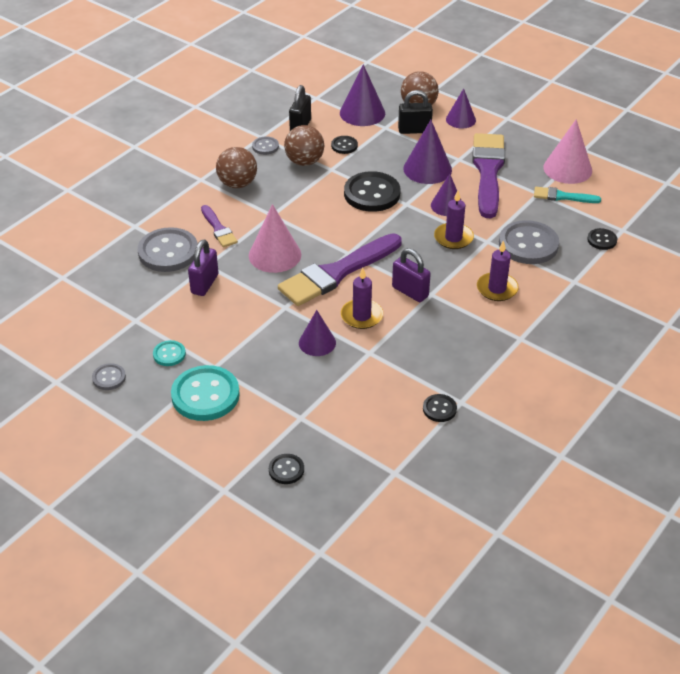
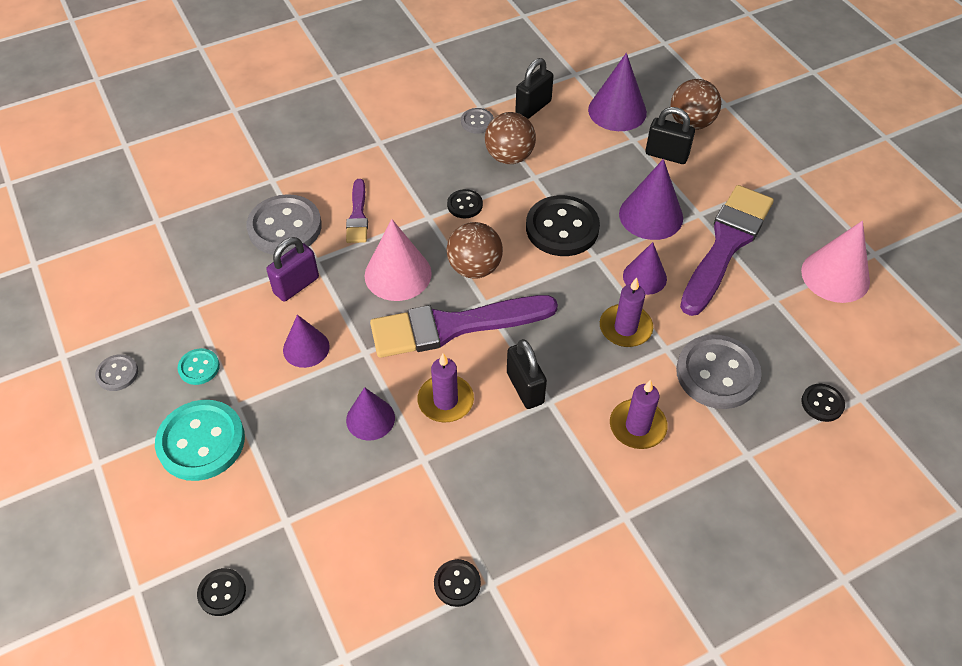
camera: 25 degrees right, 10 degrees up
(237, 184) = (415, 162): brown ball -> brown ball (474, 268)
(344, 146) = (569, 150): black button -> black button (465, 205)
(410, 292) = (525, 388): purple padlock -> black padlock
(460, 119) = (734, 158): purple cone -> purple cone (306, 348)
(562, 196) = (804, 316): turquoise brush -> none

